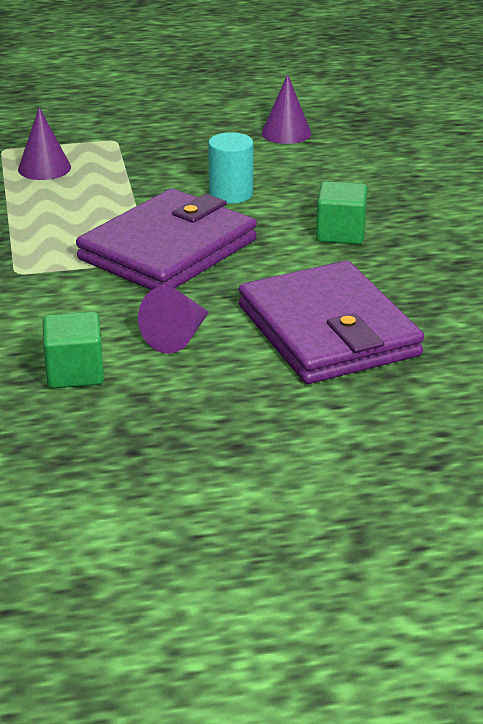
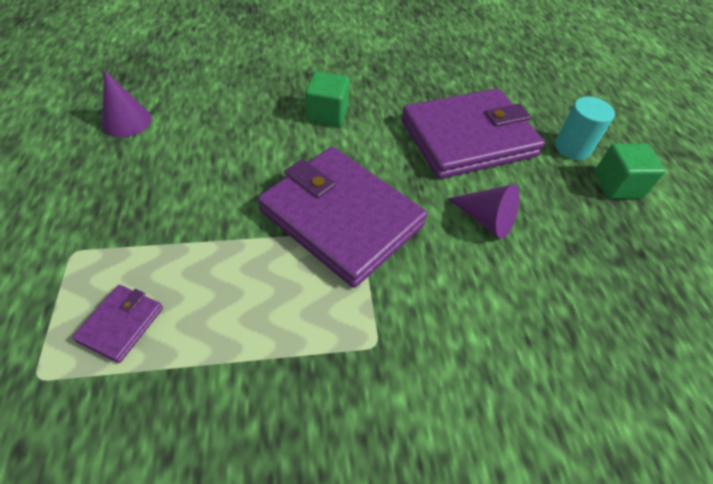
camera: 90 degrees left, 20 degrees up
(44, 168) = (121, 324): purple cone -> purple wallet
(75, 373) = (550, 290): green cube -> green cube (617, 185)
(231, 194) = (241, 168): turquoise cylinder -> turquoise cylinder (572, 147)

